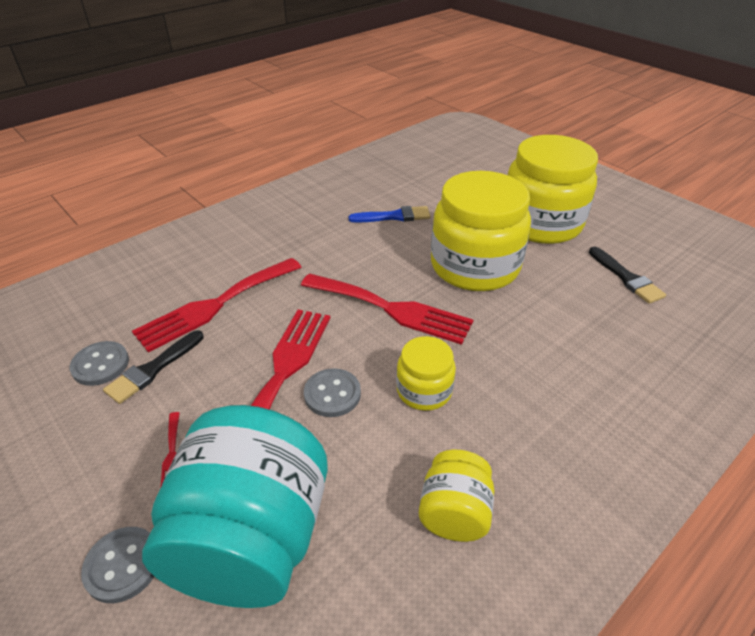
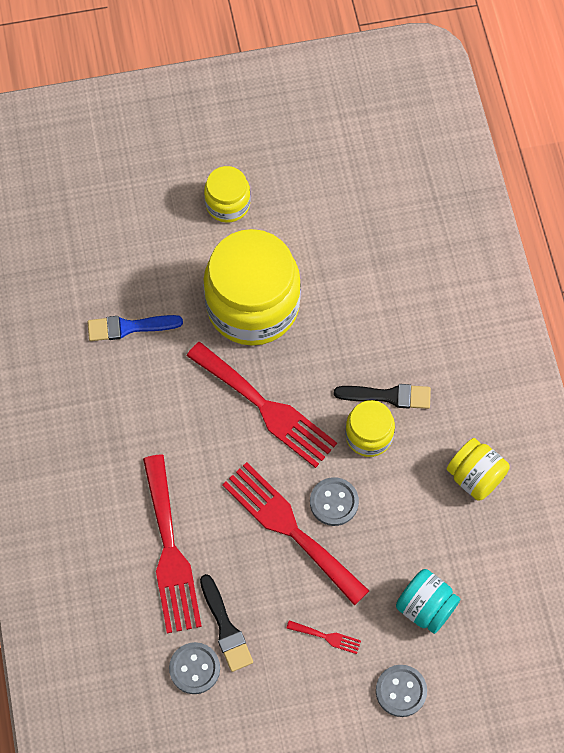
camera: 60 degrees left, 25 degrees up
(252, 539) = (425, 607): turquoise jar -> turquoise jar, size x0.50
(391, 309) = (266, 408): red fork -> red fork turned 75 degrees clockwise
(394, 216) = (129, 327): blue brush -> blue brush turned 120 degrees counterclockwise
(541, 223) = (227, 204): yellow jar -> yellow jar, size x0.50
(626, 278) = (343, 197): black brush -> black brush (388, 396)

